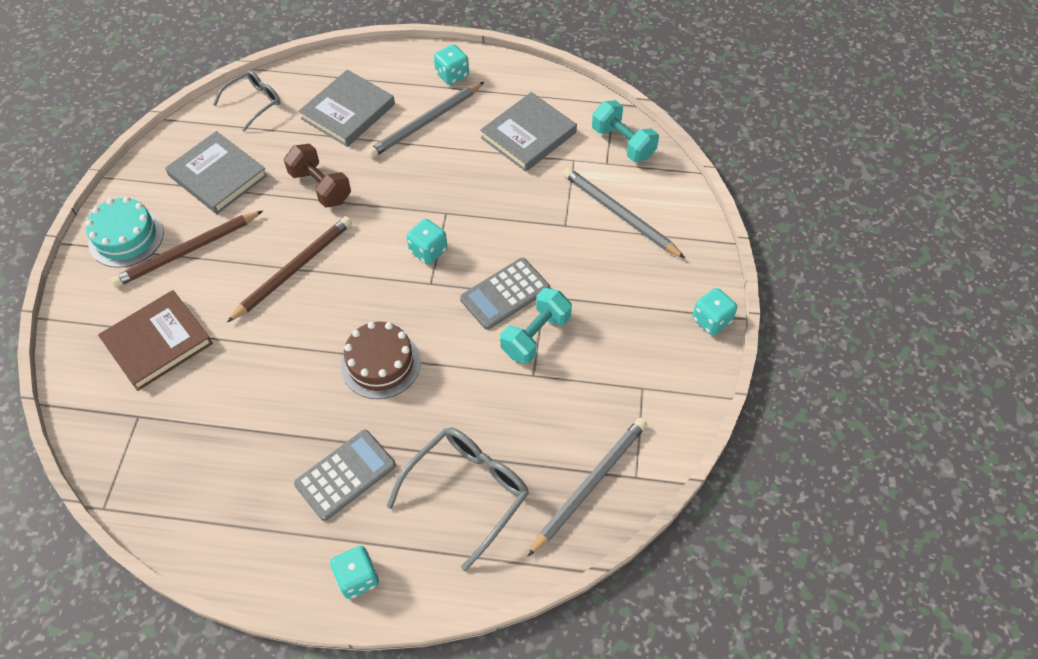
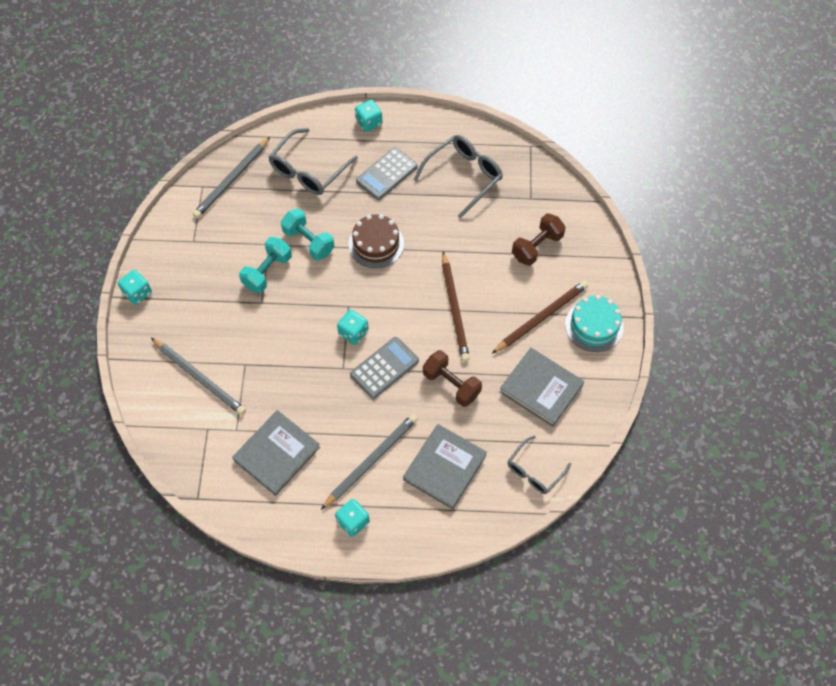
camera: 175 degrees right, 5 degrees up
(157, 342) = (537, 247): brown book -> brown dumbbell
(227, 461) = (463, 176): none -> grey glasses
(293, 269) = (455, 309): brown pencil -> brown pencil turned 45 degrees counterclockwise
(505, 294) = (291, 302): grey calculator -> grey calculator (384, 368)
(623, 143) = (191, 452): turquoise dumbbell -> turquoise dumbbell (309, 241)

